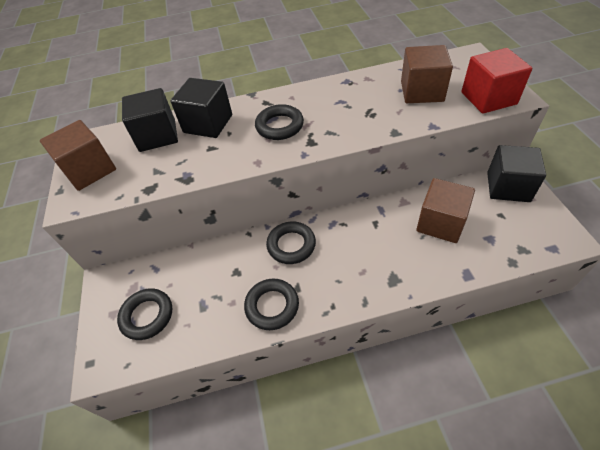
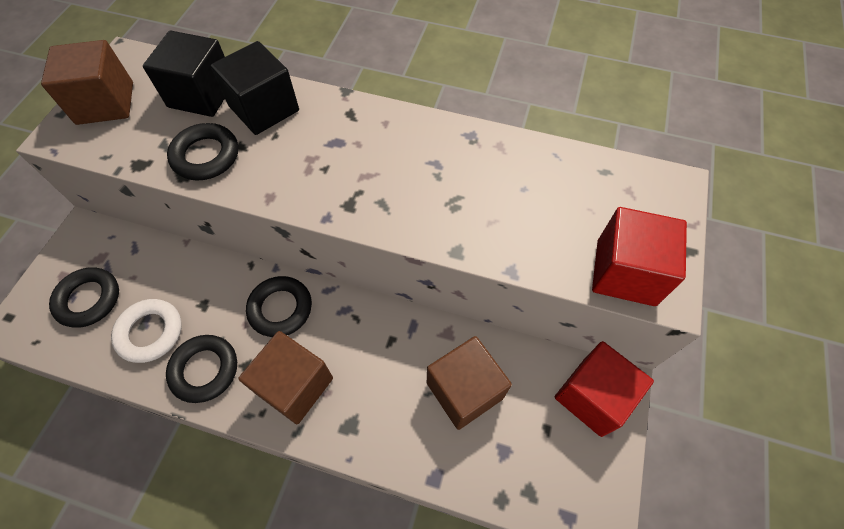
camera: 25 degrees right, 10 degrees up
(213, 308) = (150, 332): none -> white ring
(279, 126) = (335, 159): black ring -> black ring (206, 156)
(422, 91) = (548, 208): brown cube -> brown cube (295, 385)
(508, 187) = (592, 396): black cube -> red cube

